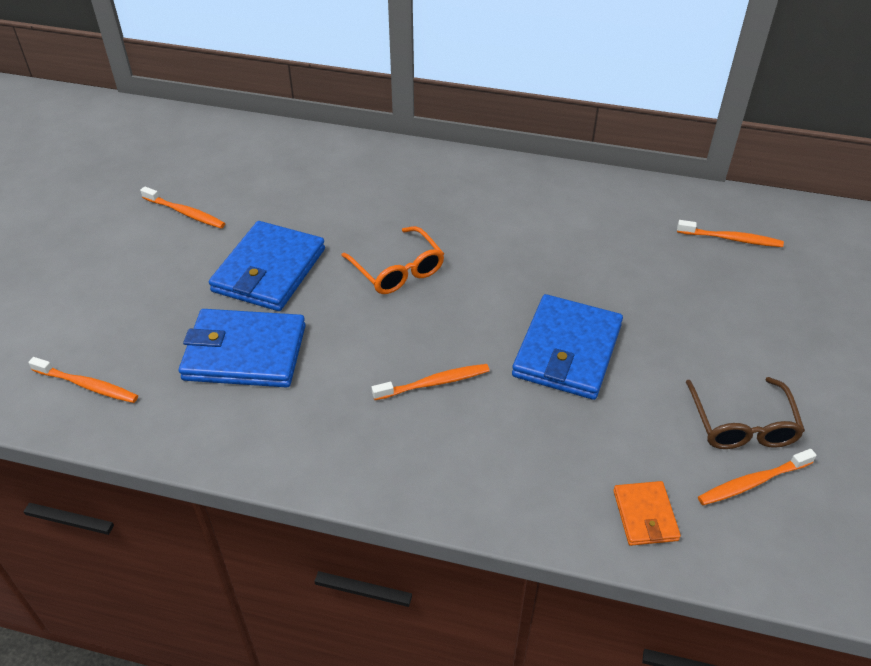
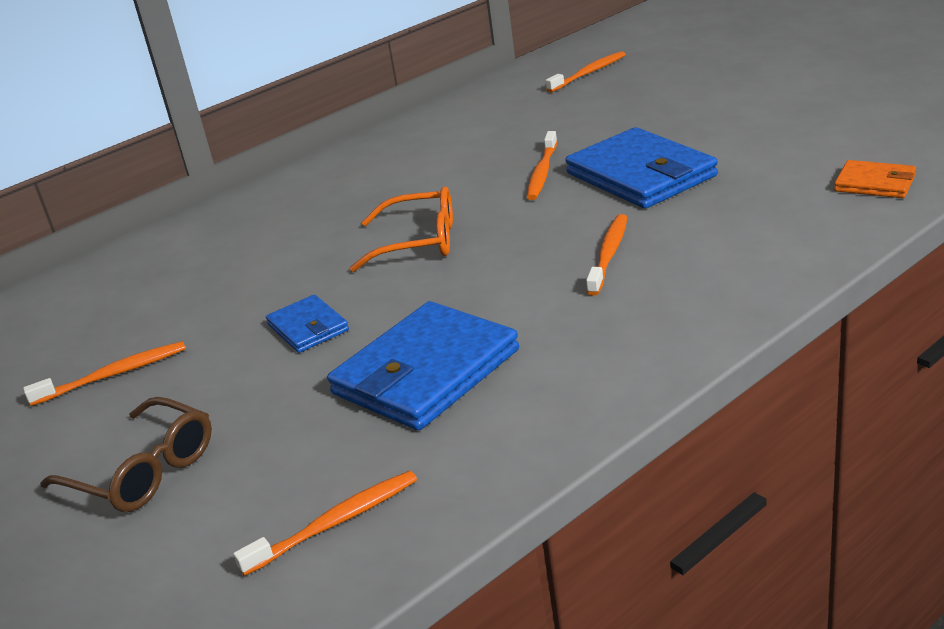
camera: 50 degrees left, 15 degrees down
(269, 270) = (308, 327): blue wallet -> blue wallet, size x0.51
(742, 424) = (807, 119): brown glasses -> brown glasses (142, 471)
(753, 482) = (874, 129): orange toothbrush -> orange toothbrush (542, 172)

